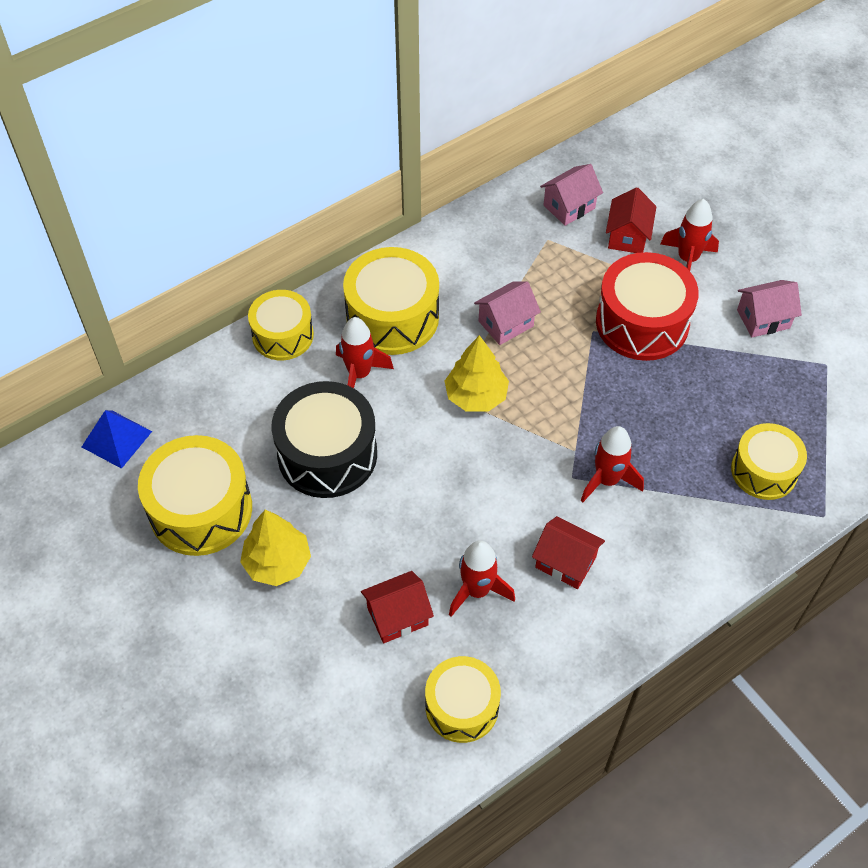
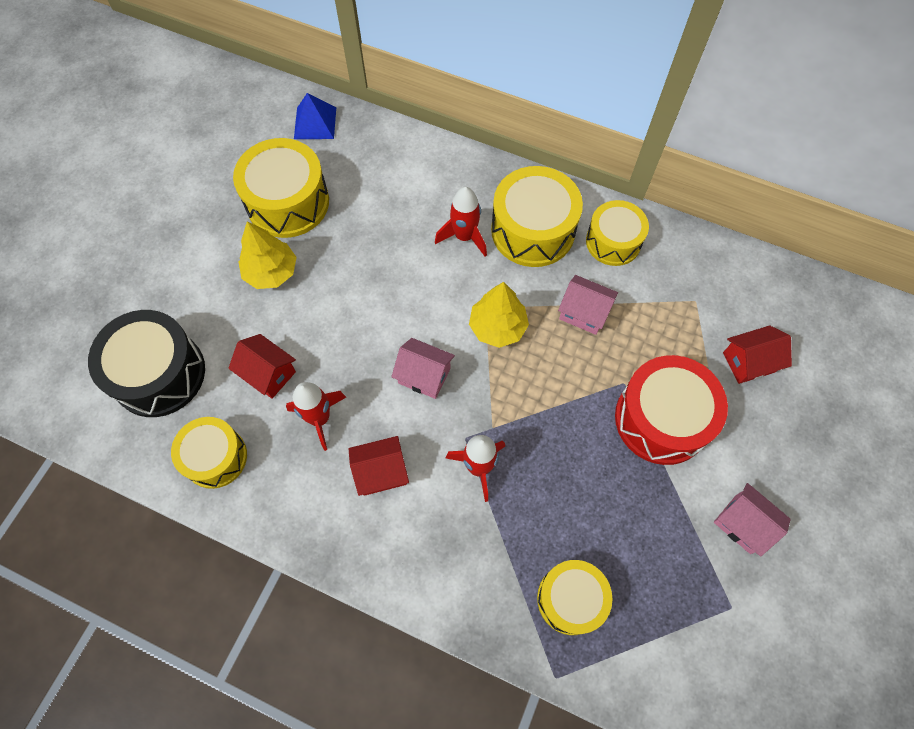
camera: 60 degrees right, 10 degrees up
(283, 335) = (466, 169): yellow drum -> yellow drum (613, 241)
(327, 454) = (380, 254): black drum -> black drum (159, 374)
(565, 562) = (381, 472): red house -> red house turned 75 degrees clockwise
(569, 207) = (744, 299): pink house -> pink house (424, 375)
(687, 259) = (762, 425): red rocket -> none

